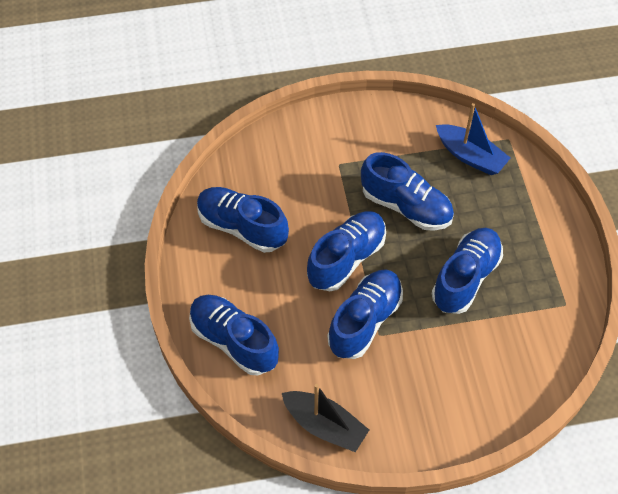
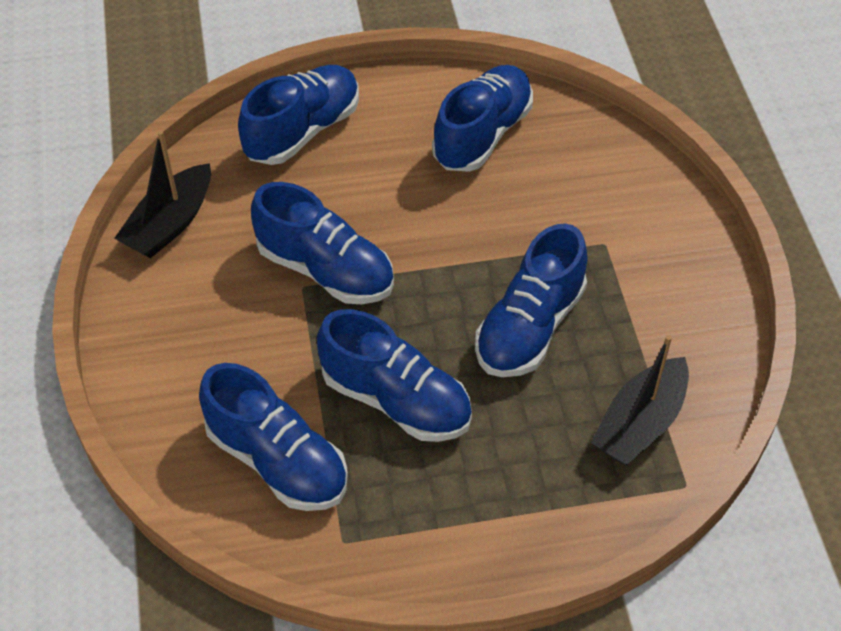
camera: 90 degrees right, 5 degrees down
(346, 258) = (431, 250): blue shoe -> blue shoe (277, 460)
(470, 156) = (640, 423): blue boat -> black boat

